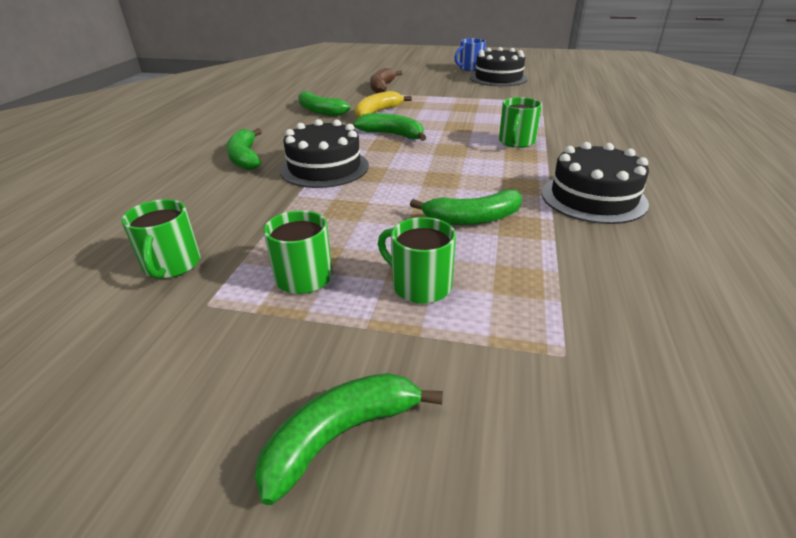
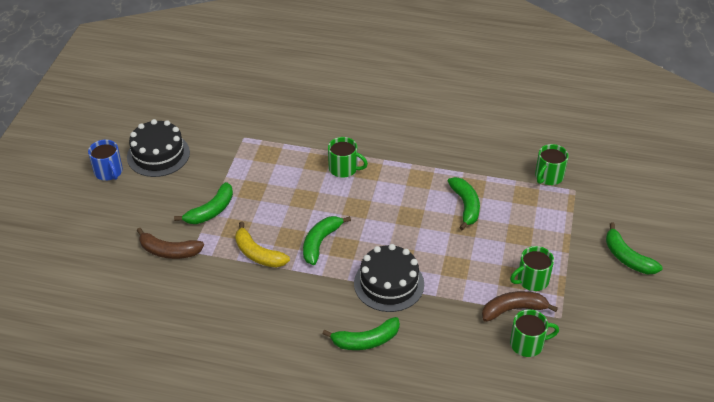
camera: 90 degrees left, 10 degrees up
(246, 254) = (513, 309): none -> brown banana
(320, 111) = (244, 300): green banana -> green banana (211, 211)
(420, 285) = (534, 232): green mug -> green mug (548, 176)
(593, 198) = (437, 149): black cake -> none

